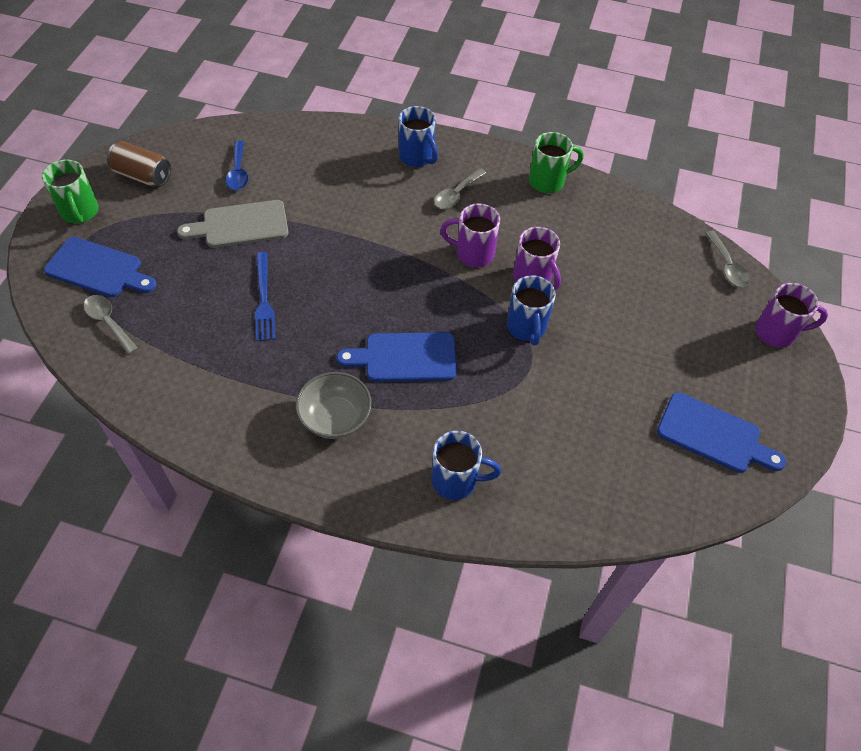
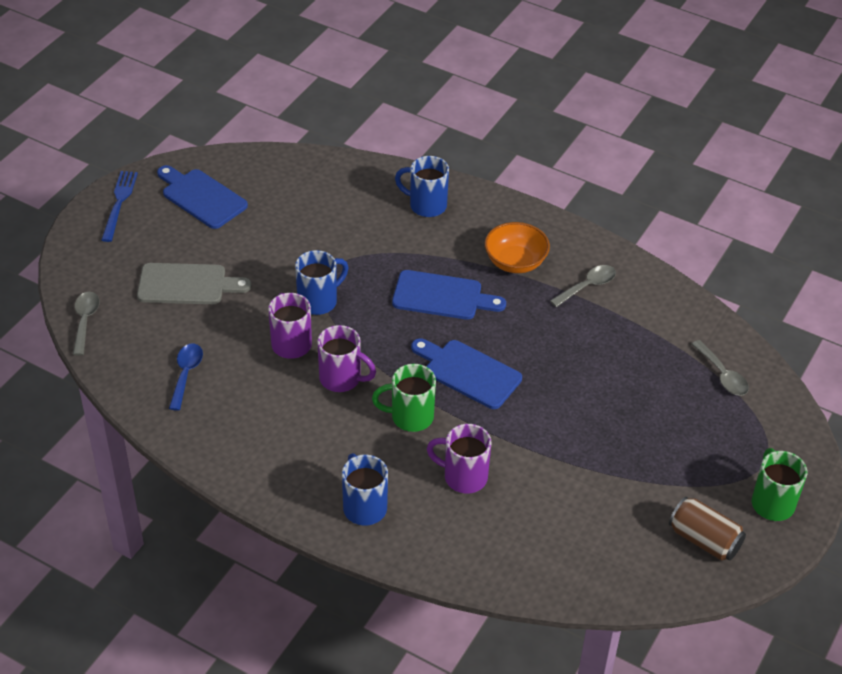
camera: 165 degrees left, 10 degrees down
(98, 269) = (741, 431): blue cutting board -> blue cutting board (468, 372)
(238, 172) = (587, 524): blue spoon -> blue spoon (186, 374)
(240, 225) = (588, 455): grey cutting board -> grey cutting board (187, 284)
(264, 299) = (569, 371): blue fork -> blue fork (119, 203)
(335, 418) = (515, 262): grey bowl -> orange bowl
(456, 194) = (334, 449): grey spoon -> grey spoon (587, 286)
(526, 327) = (319, 301): blue mug -> blue mug turned 45 degrees clockwise
(548, 181) = (220, 446): green mug -> green mug (410, 417)
(776, 332) = (86, 257): purple mug -> purple mug (463, 477)

